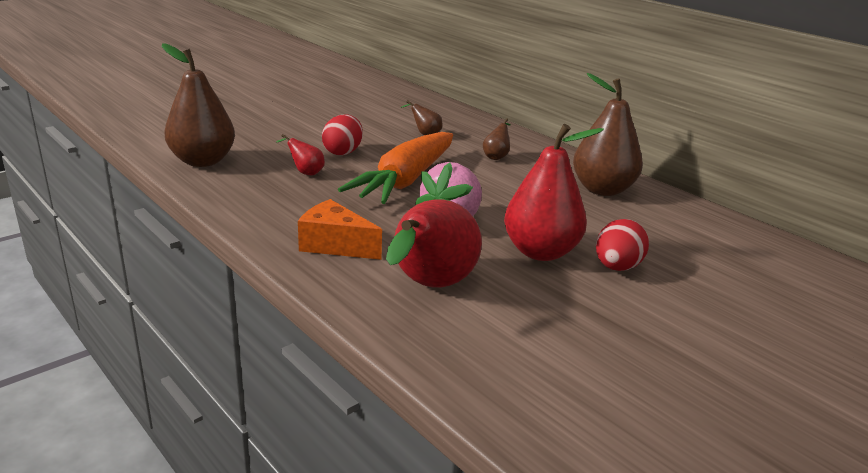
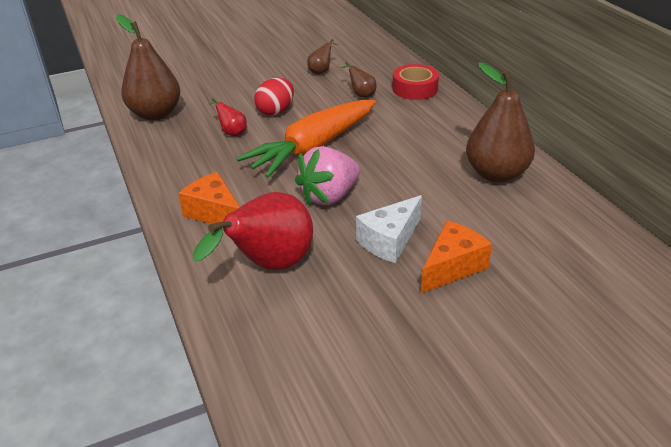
camera: 20 degrees right, 10 degrees up
(476, 127) = (415, 89): none -> red tape
(496, 156) = (414, 125): brown pear -> brown pear (321, 71)
(540, 252) = (389, 241): red pear -> white cheese
(617, 267) = (452, 267): red egg -> orange cheese

